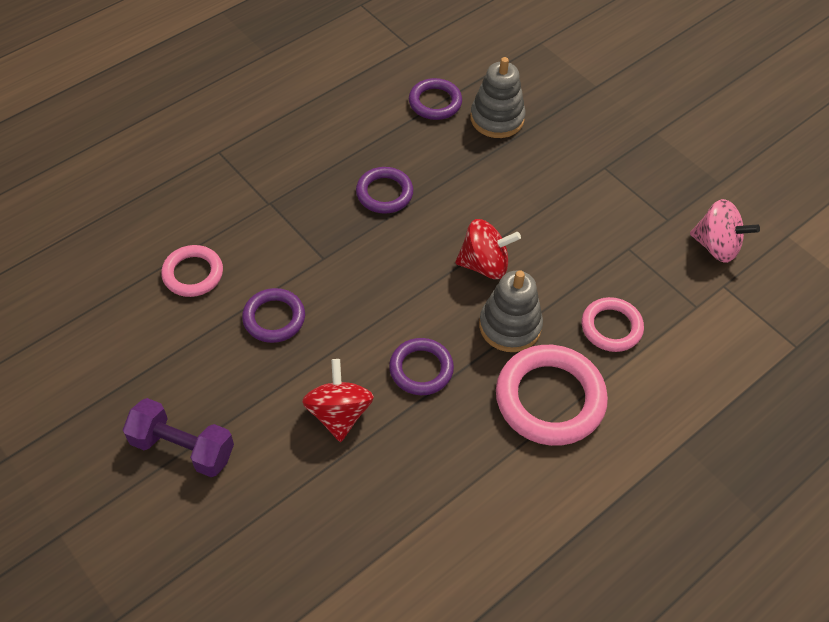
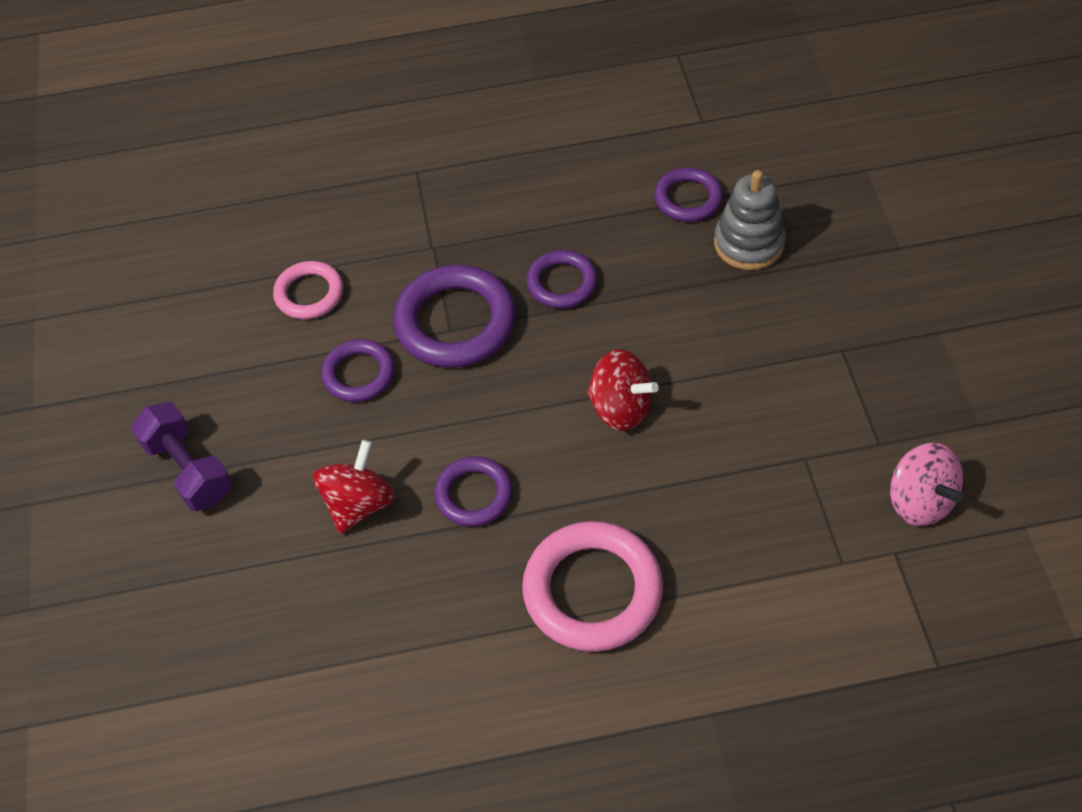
camera: 35 degrees right, 0 degrees up
(324, 251) = (455, 322): none -> purple ring
(510, 326) = (602, 489): grey stacking toy -> none
(611, 327) = (719, 542): pink ring -> none

